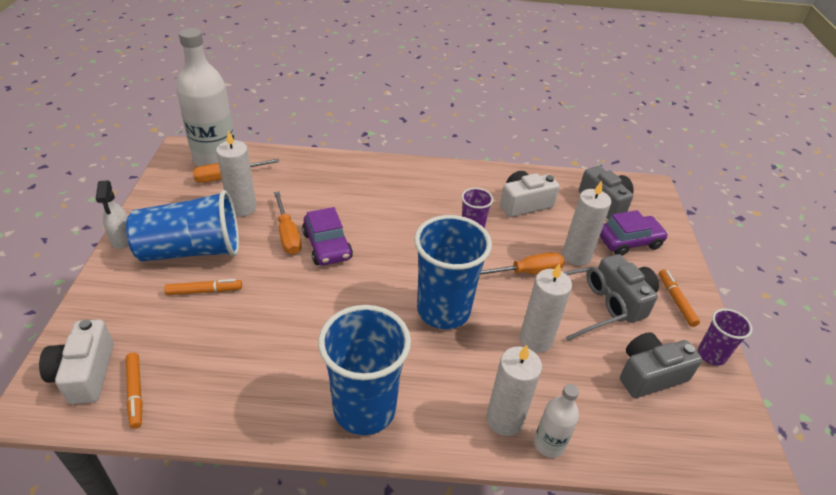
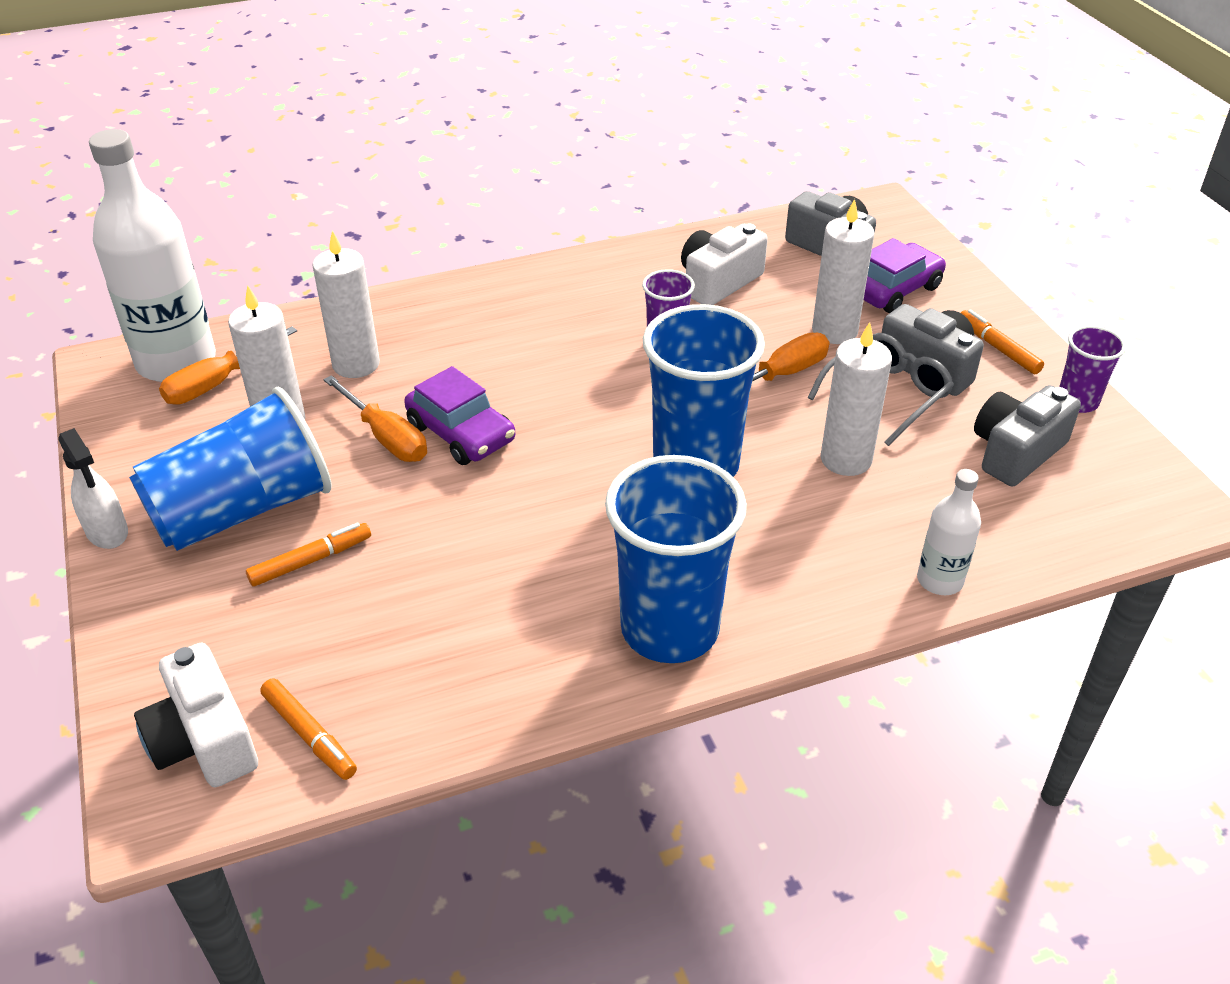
camera: 20 degrees left, 0 degrees up
(504, 419) = (866, 572): white candle -> white candle (356, 364)

